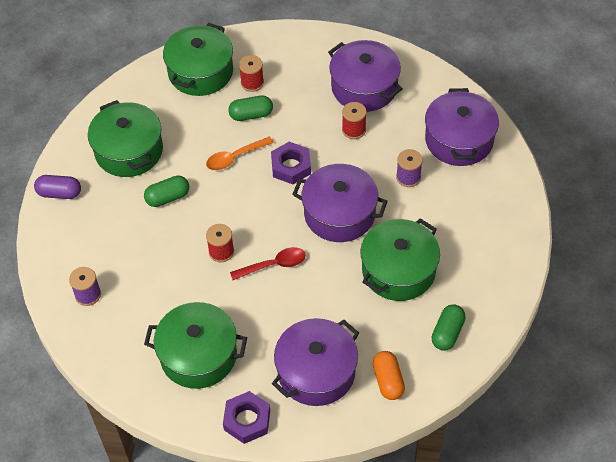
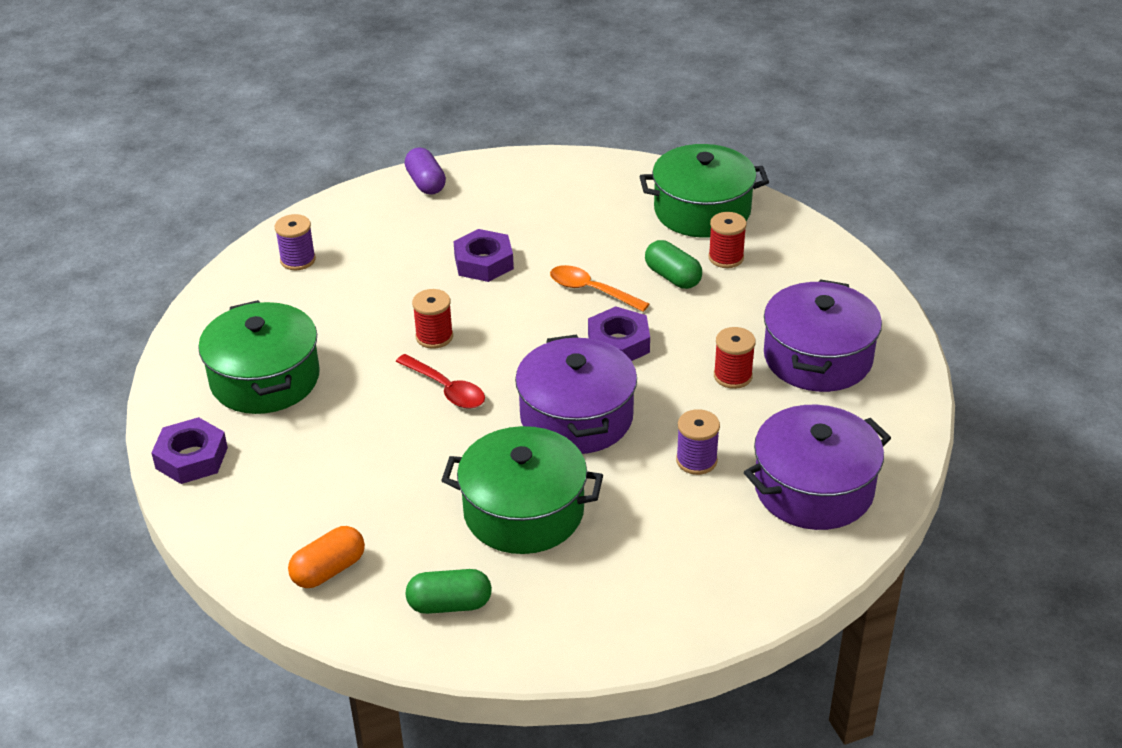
camera: 60 degrees right, 15 degrees down
(129, 151) = (529, 206): green pot -> none
(168, 197) = (484, 262): green capsule -> purple nut
(316, 372) = (301, 493): purple pot -> none

